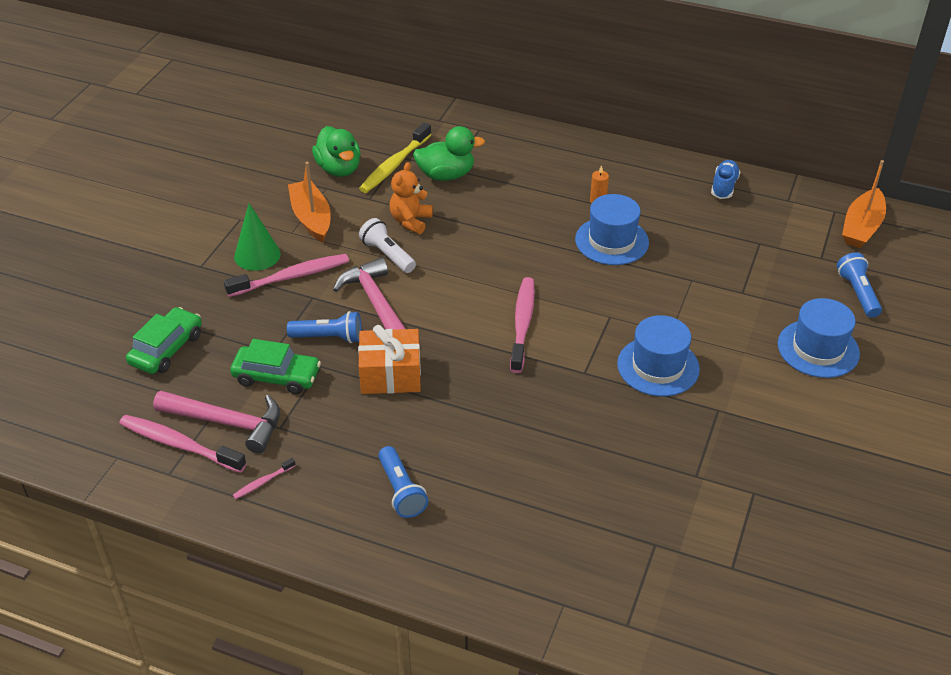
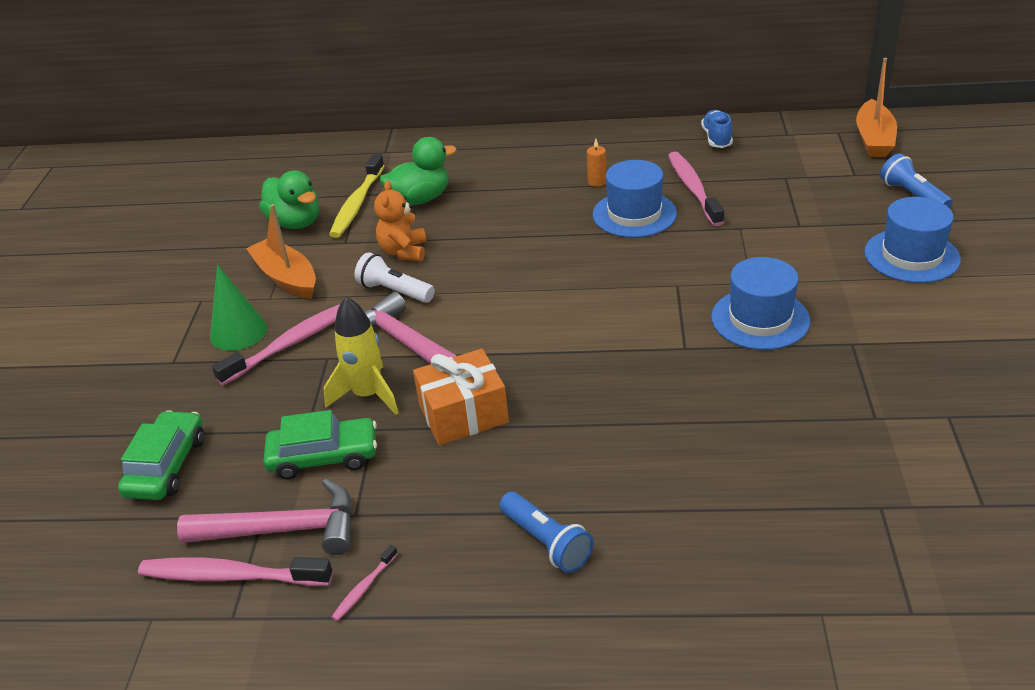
camera: 15 degrees left, 5 degrees down
(329, 337) = (368, 395): blue flashlight -> yellow rocket
(522, 324) = (586, 319): pink toothbrush -> pink toothbrush (693, 189)

